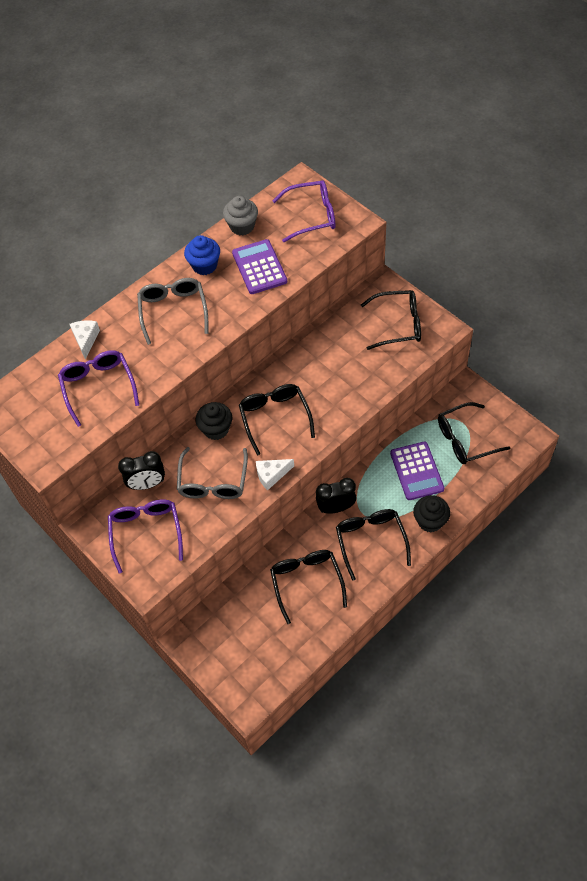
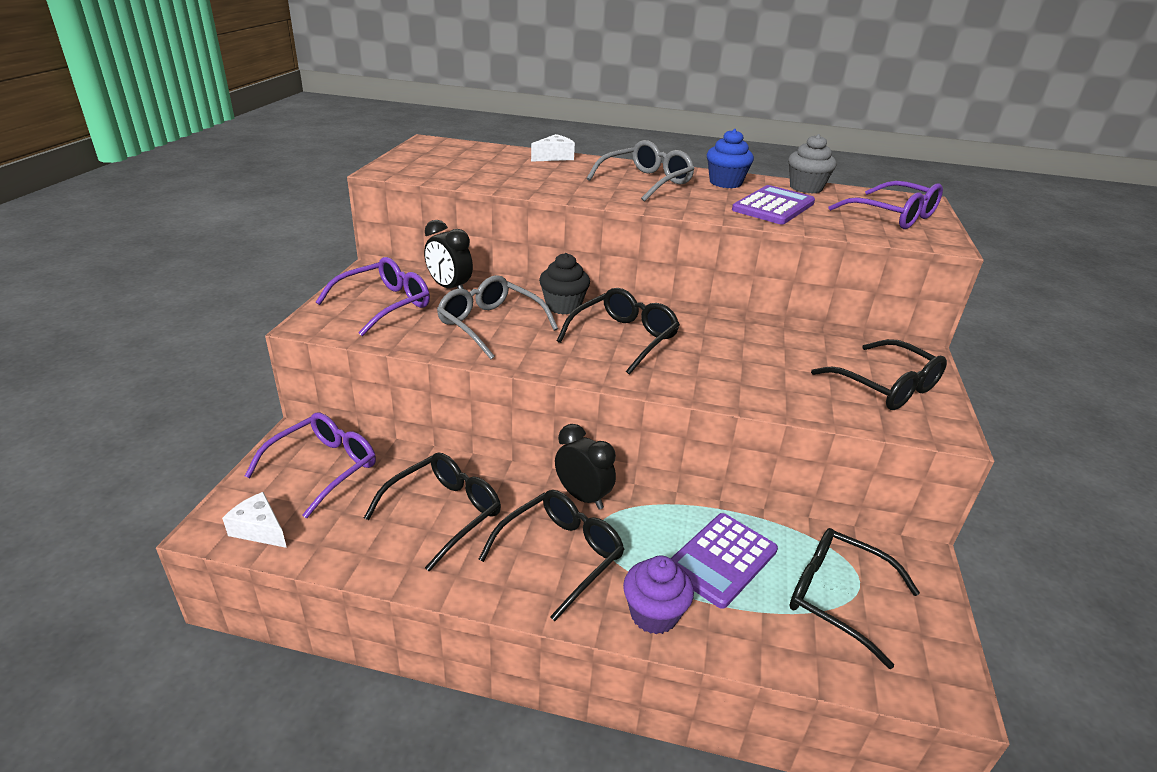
camera: 50 degrees right, 25 degrees down
(98, 387) = (505, 172): purple glasses -> purple glasses (323, 468)
(213, 482) = (490, 325): grey glasses -> grey glasses turned 75 degrees clockwise
(271, 475) = (539, 361): white cheese -> white cheese (259, 529)
(430, 521) = (654, 614): black cupcake -> purple cupcake

